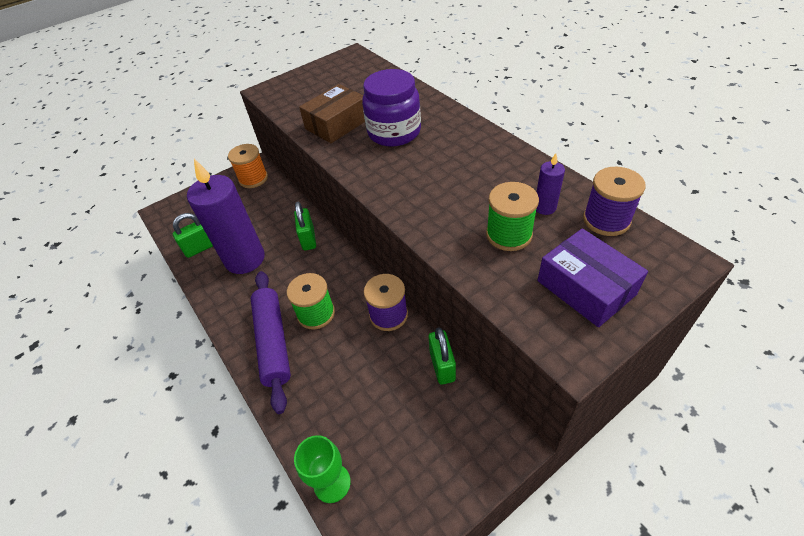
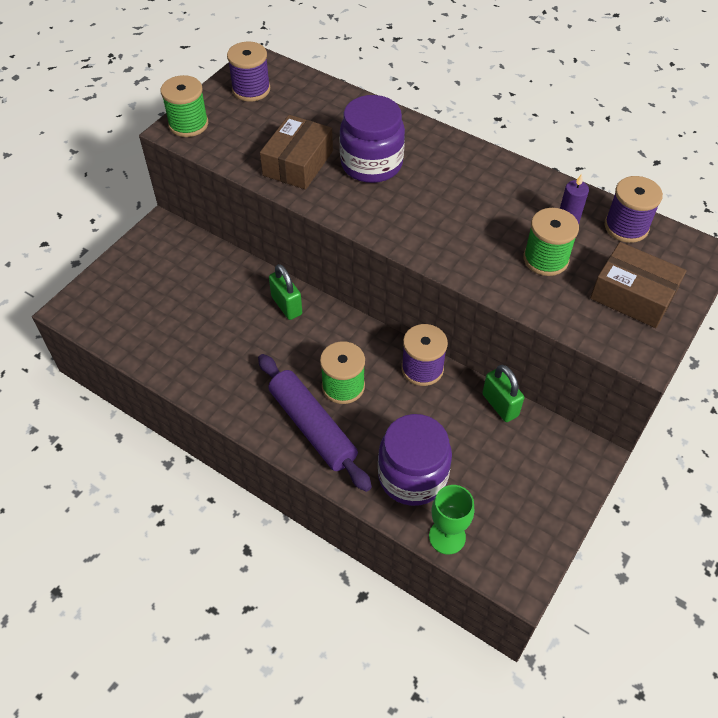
camera: 25 degrees left, 5 degrees up
(200, 248) = (156, 345): green padlock -> none
(245, 259) = (222, 345): purple candle -> none
(253, 179) = (169, 243): orange spool -> none
(276, 88) = (188, 124): none -> green spool
(331, 411) = (412, 476): none -> purple jar
(335, 71) = (251, 89): none -> purple spool
(586, 287) = (633, 295): purple box -> brown box

